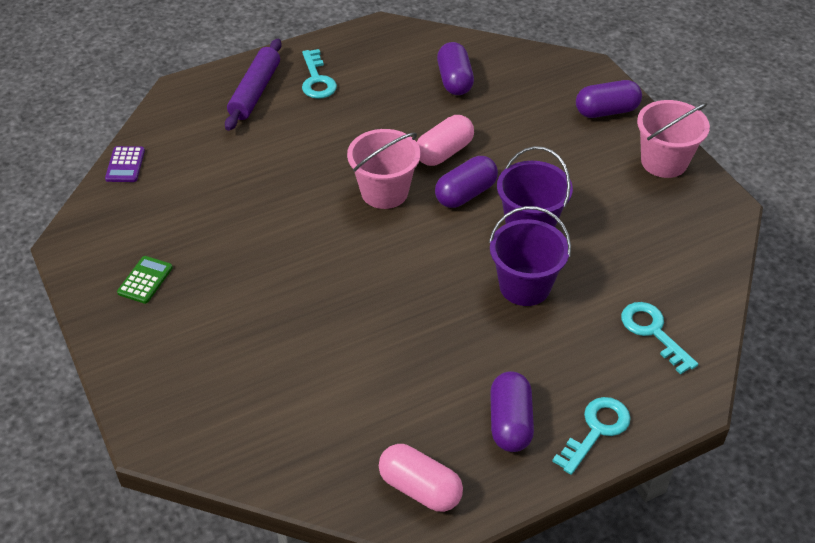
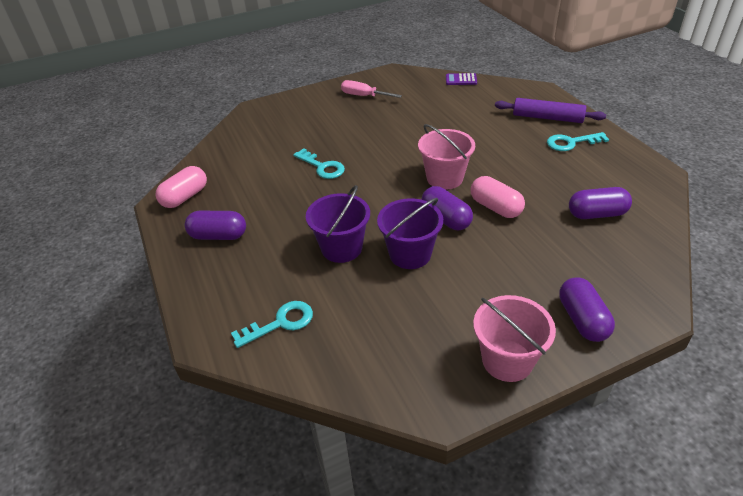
camera: 95 degrees right, 5 degrees down
(145, 280) = (363, 96): green calculator -> pink screwdriver
(596, 430) = (197, 279): turquoise key -> turquoise key (322, 167)

